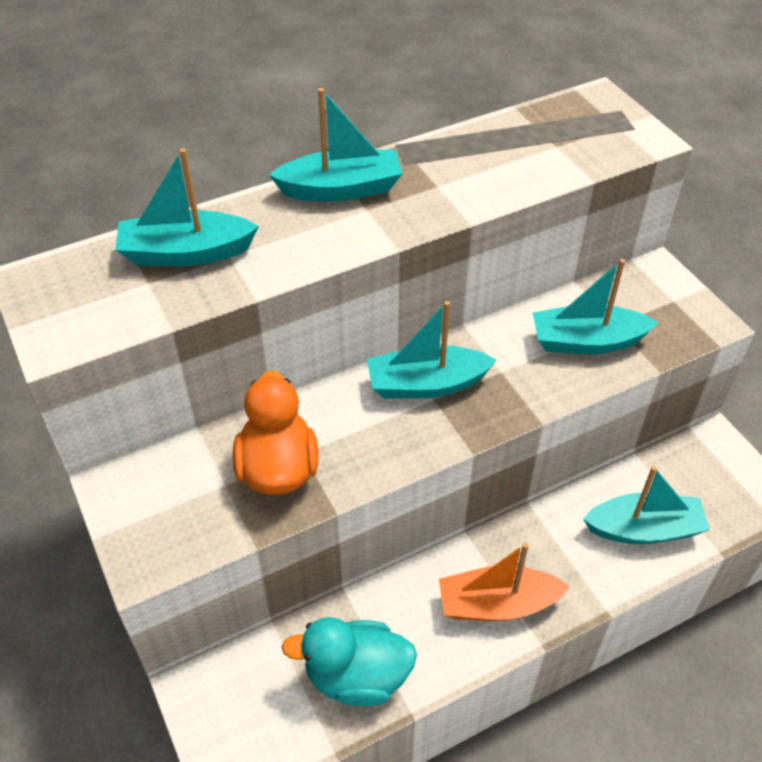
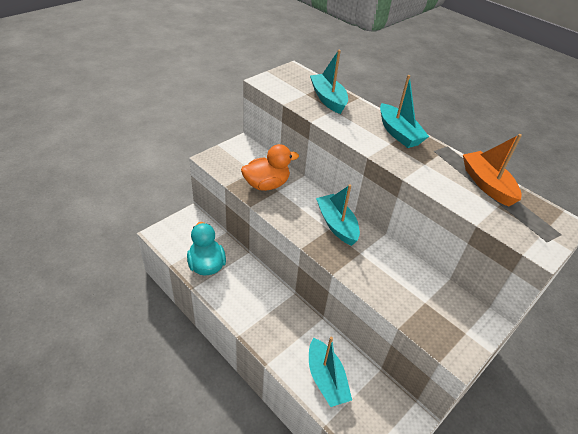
camera: 70 degrees right, 5 degrees down
(497, 604) = (256, 312): orange boat -> orange boat (487, 184)
(586, 341) = (403, 289): turquoise boat -> none

